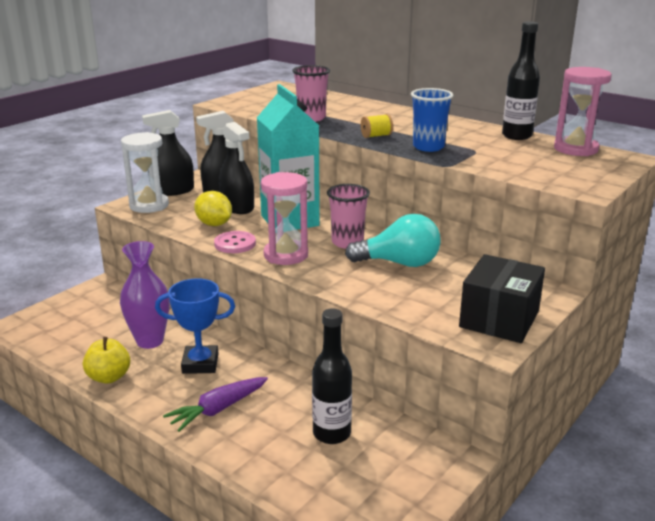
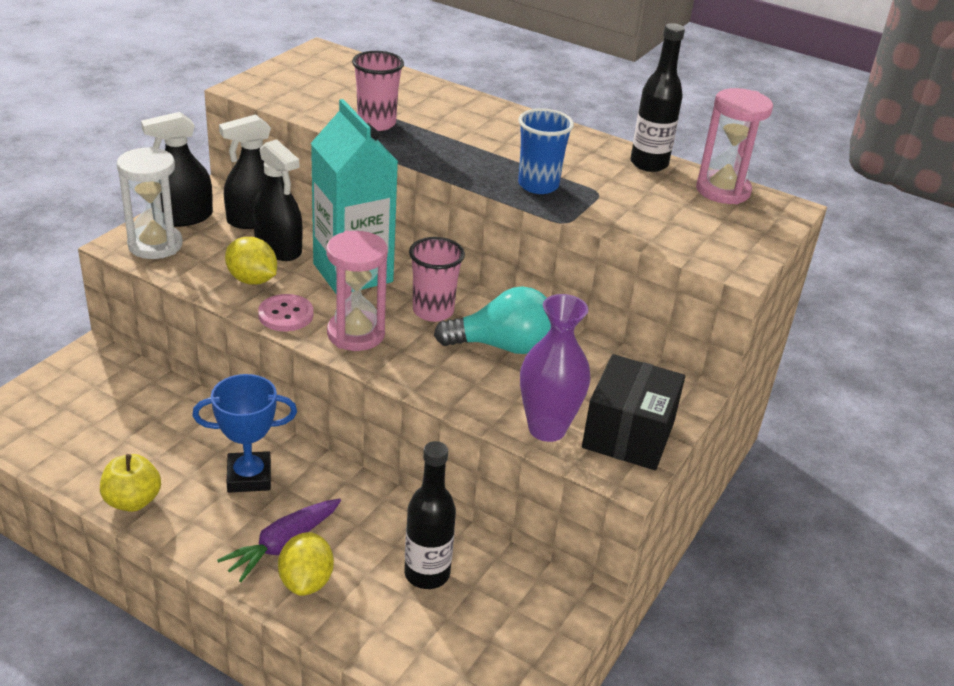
camera: 10 degrees left, 10 degrees up
(150, 341) = (176, 443): purple vase -> purple vase (547, 429)
(232, 435) = (306, 581): none -> yellow lemon
(376, 136) = (468, 162): yellow spool -> none

